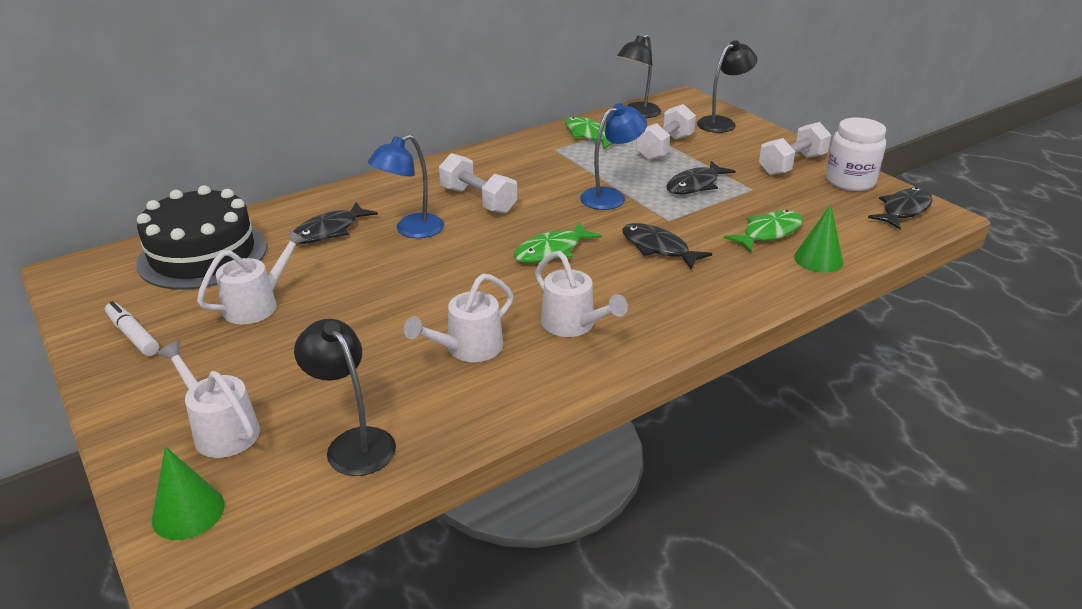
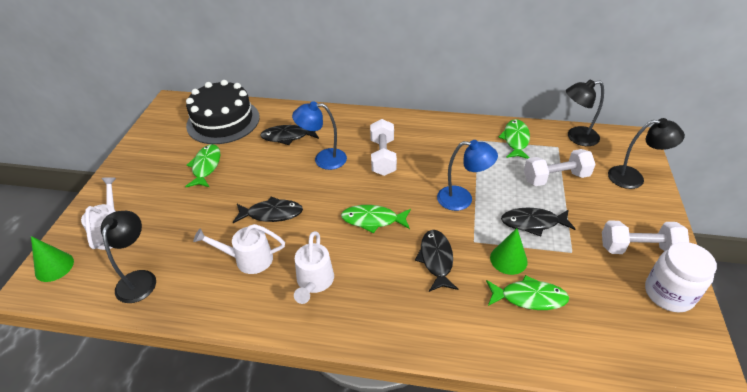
camera: 45 degrees right, 10 degrees up
(133, 335) = (148, 154): white marker -> none
(258, 304) = (206, 166): white watering can -> green fish
(818, 259) = (534, 346): green cone -> green cone (508, 259)
(904, 210) = (678, 352): black fish -> black fish (272, 214)

